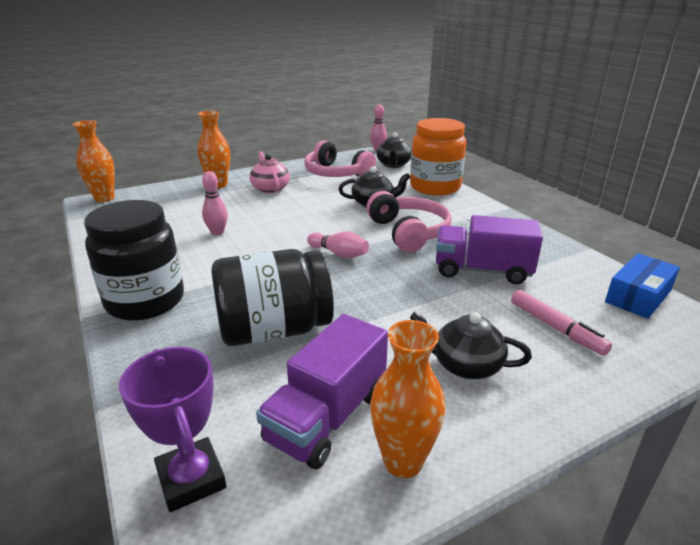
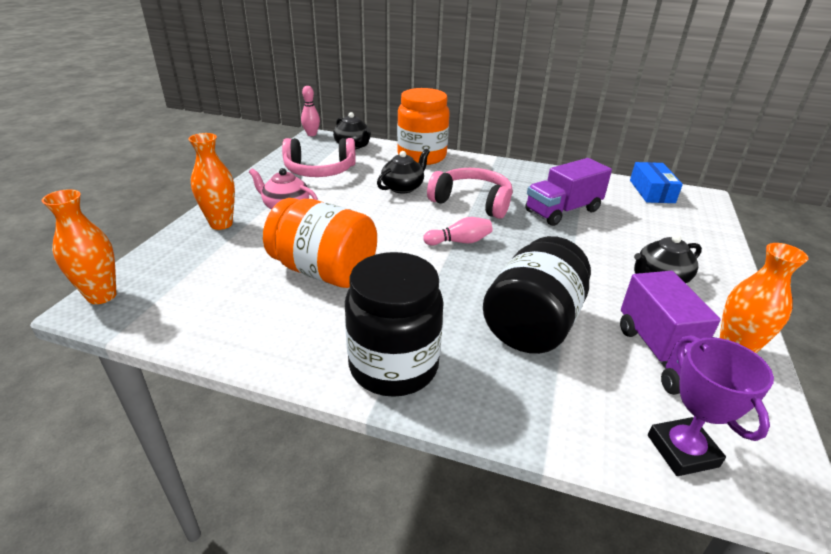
camera: 45 degrees left, 5 degrees up
(191, 479) = (682, 451): purple trophy -> purple trophy turned 60 degrees clockwise
(217, 232) = (324, 271): pink bowling pin -> orange jar
(556, 328) = (655, 230): pink marker -> none

